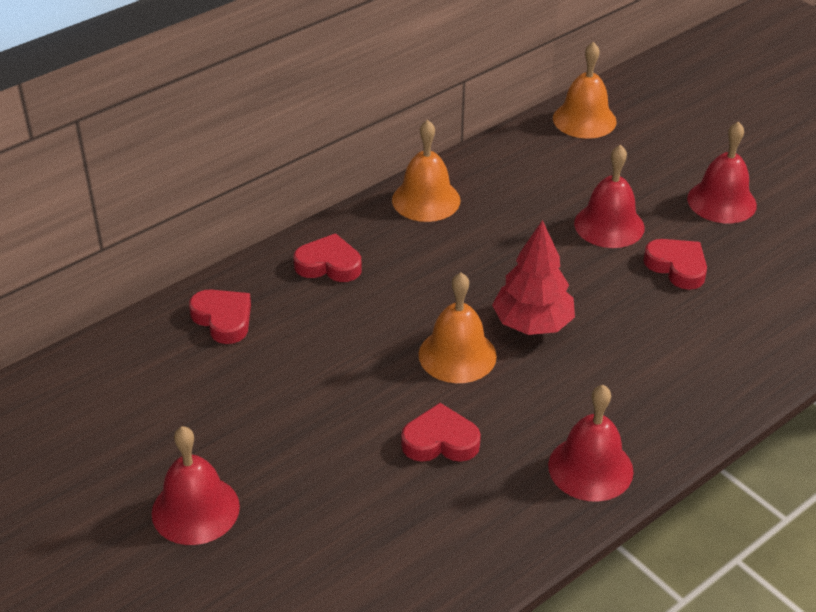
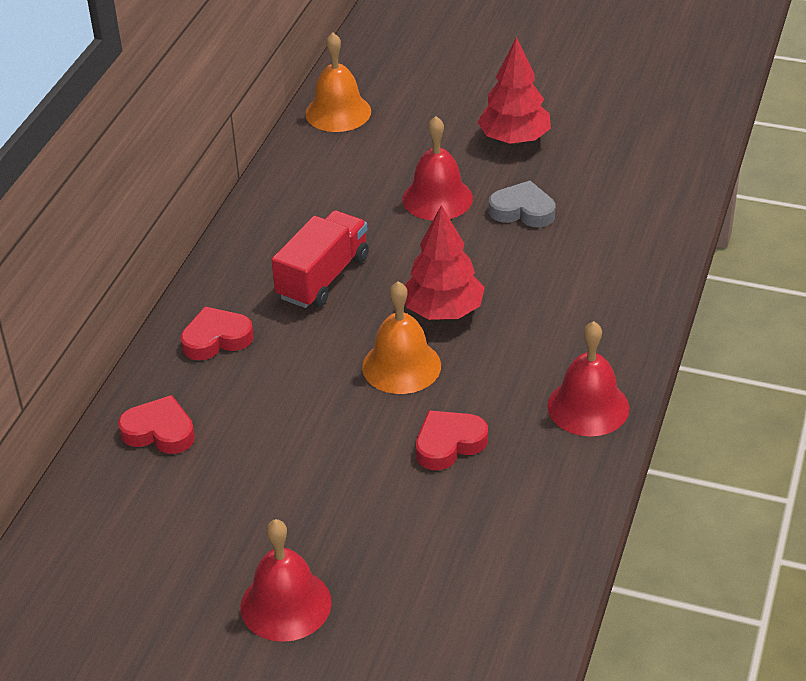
camera: 30 degrees left, 0 degrees up
(426, 200) = (256, 242): orange bell -> none
(455, 251) = (323, 277): none -> red truck
(677, 267) = (522, 211): red heart -> grey heart
(721, 201) = (514, 139): red bell -> red tree

